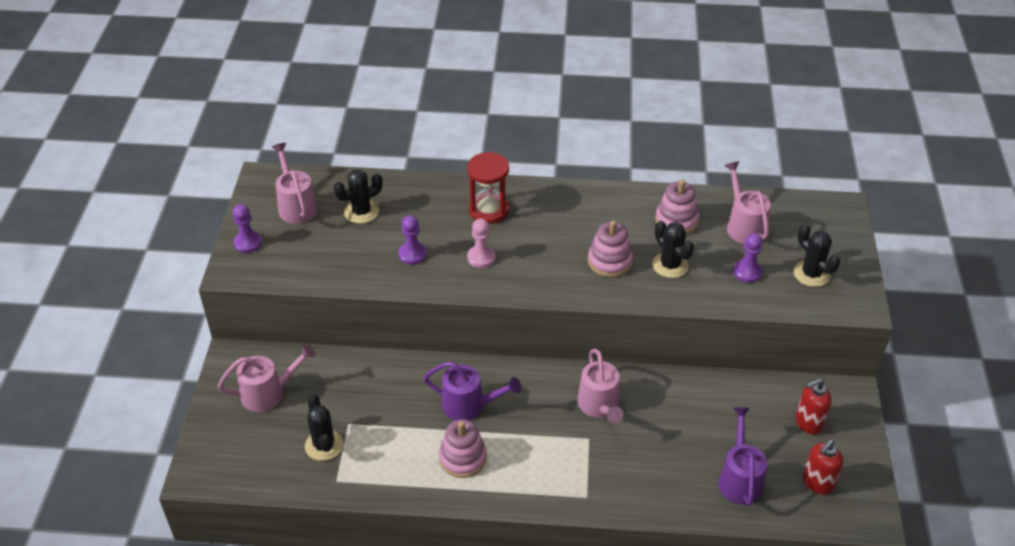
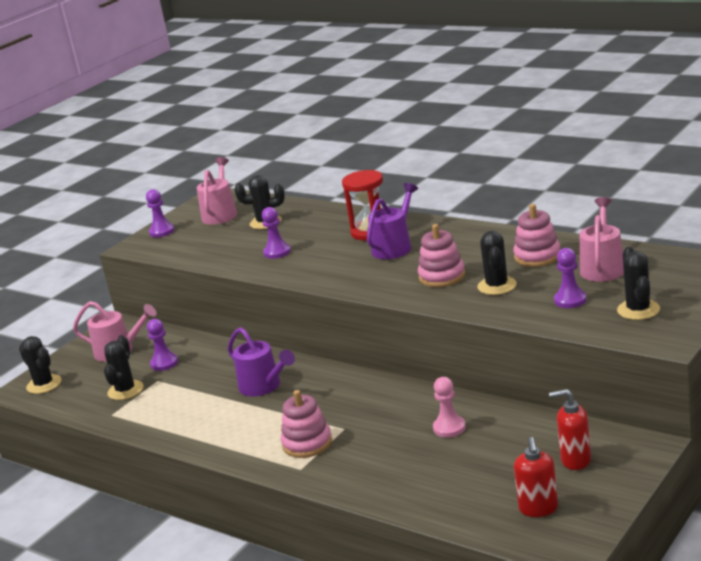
camera: 35 degrees right, 20 degrees down
(219, 460) = (44, 384): none -> black cactus
(336, 399) = (164, 363): none -> purple pawn
(463, 458) = (223, 420): pink stacking toy -> pink stacking toy (307, 443)
(481, 257) = (331, 261): pink pawn -> pink pawn (449, 428)
(600, 406) = (377, 408): pink watering can -> none
(739, 478) = (459, 487): purple watering can -> purple watering can (394, 247)
(817, 483) = (538, 508): red soap dispenser -> red soap dispenser turned 75 degrees counterclockwise

